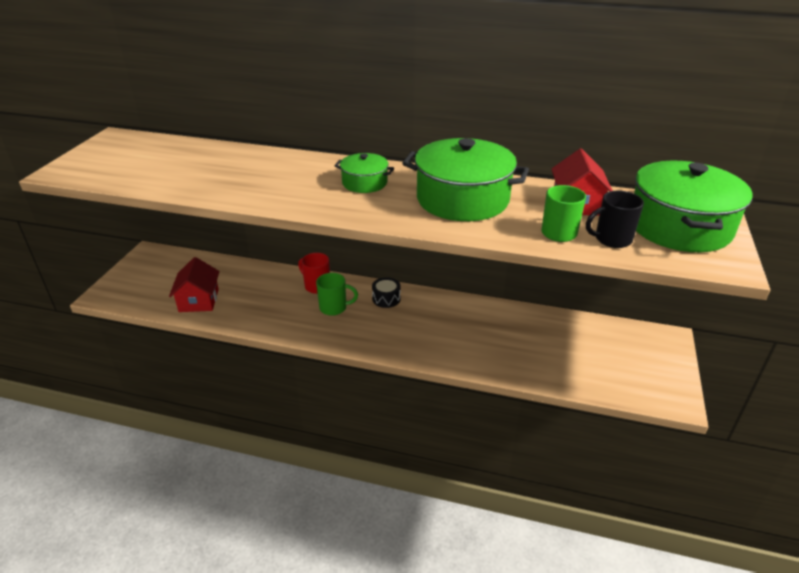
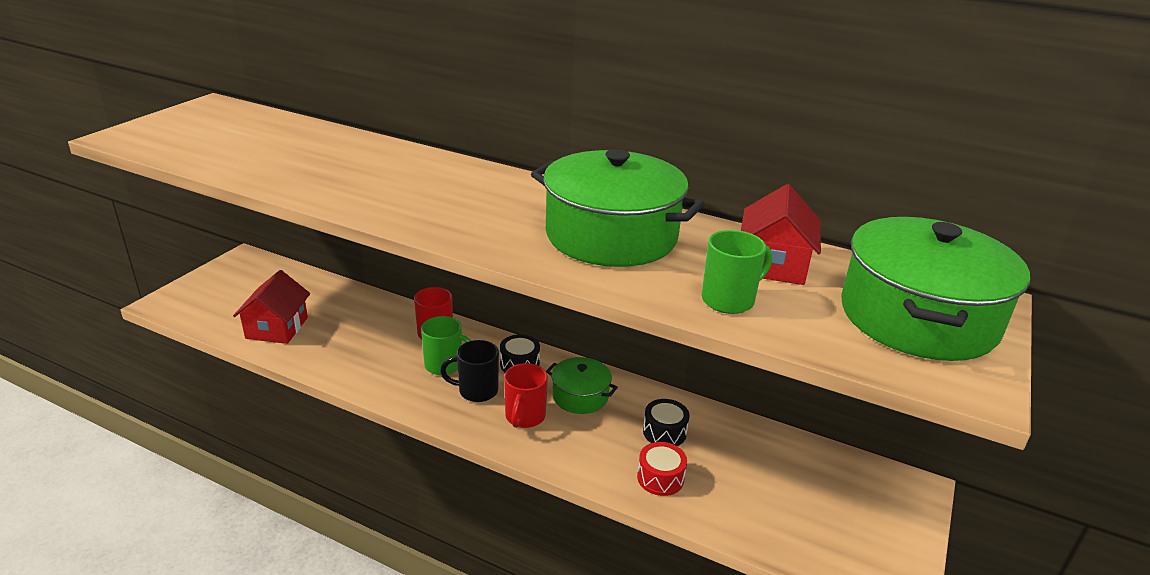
camera: 10 degrees right, 5 degrees down
(364, 183) = (489, 197): green pot -> green pot (580, 396)
(404, 334) = (524, 417): none -> red mug
(501, 329) = (664, 432): none -> black drum
(509, 359) = (660, 478): none -> red drum
(611, 239) = (803, 321): black mug -> black mug (476, 391)

